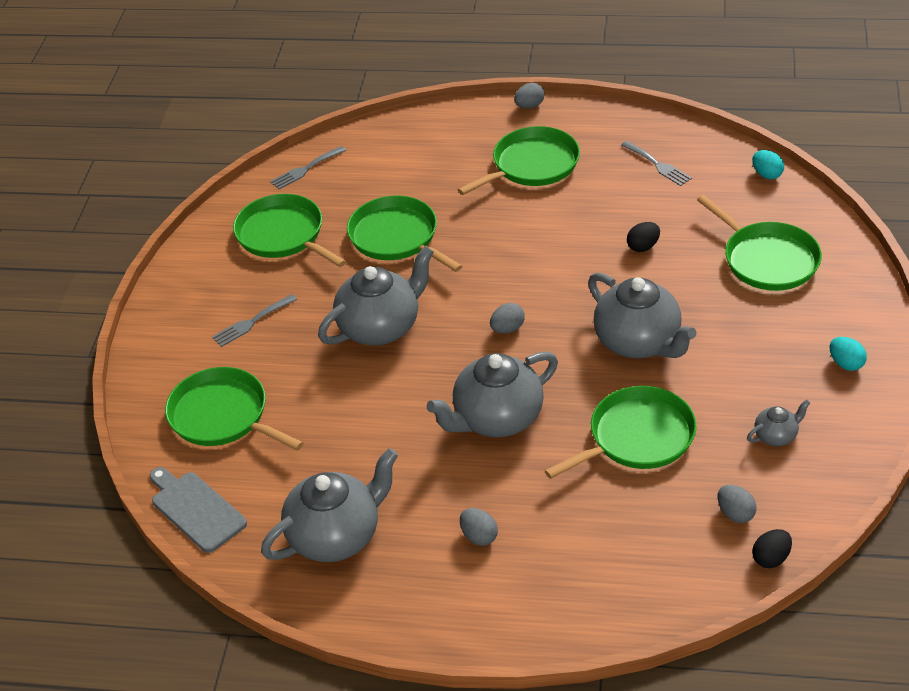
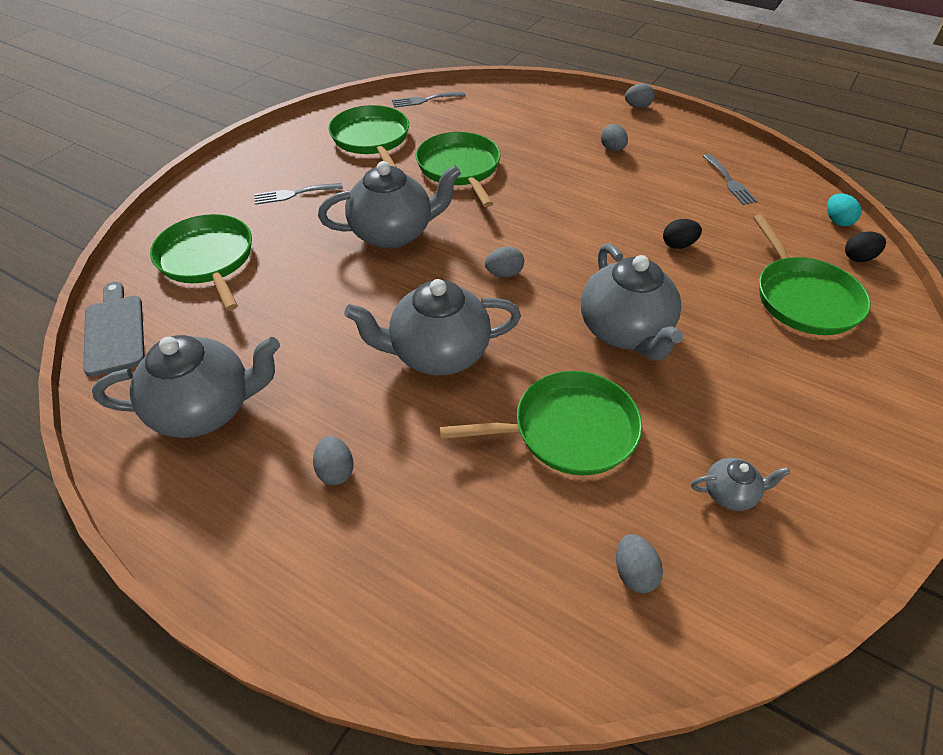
camera: 20 degrees right, 5 degrees up
(532, 165) = (612, 149): green pan -> grey egg
(771, 558) = (650, 658): black egg -> black egg (858, 258)
(846, 364) = (853, 440): turquoise egg -> none

